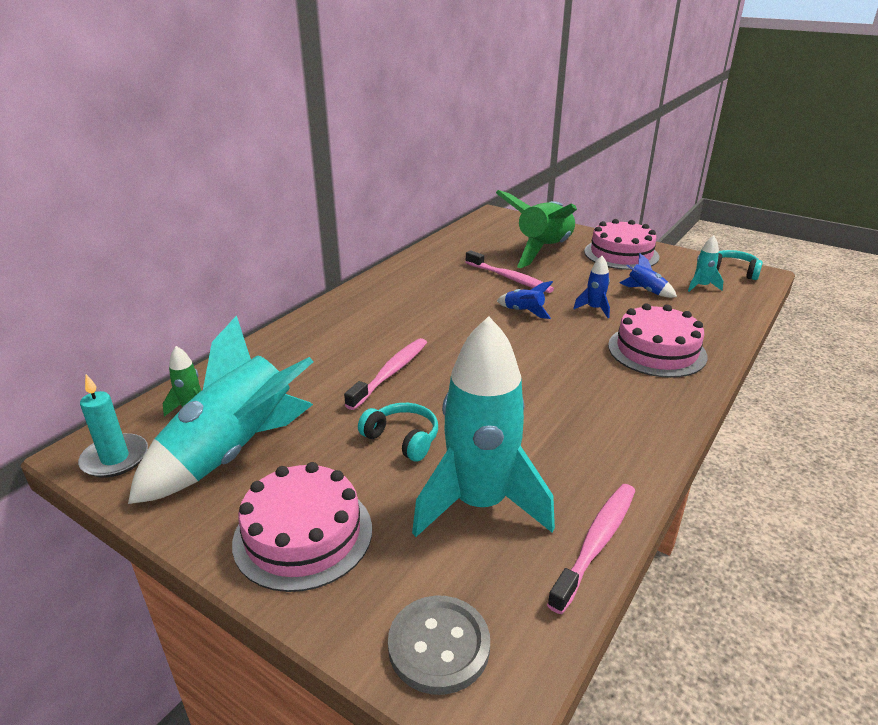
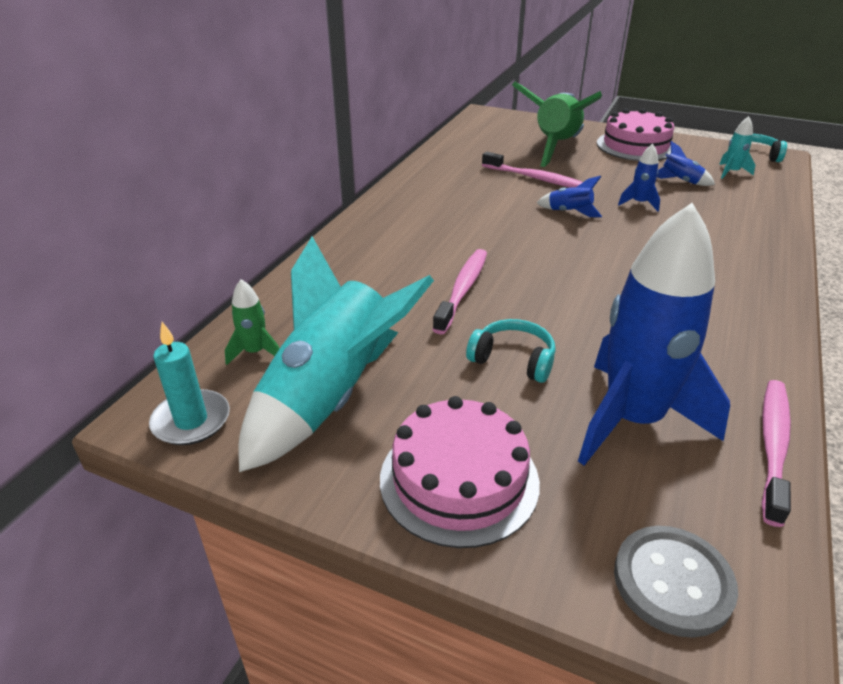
camera: 10 degrees left, 5 degrees up
(480, 503) = (632, 420): turquoise rocket -> blue rocket
(656, 350) = (723, 240): pink cake -> none

